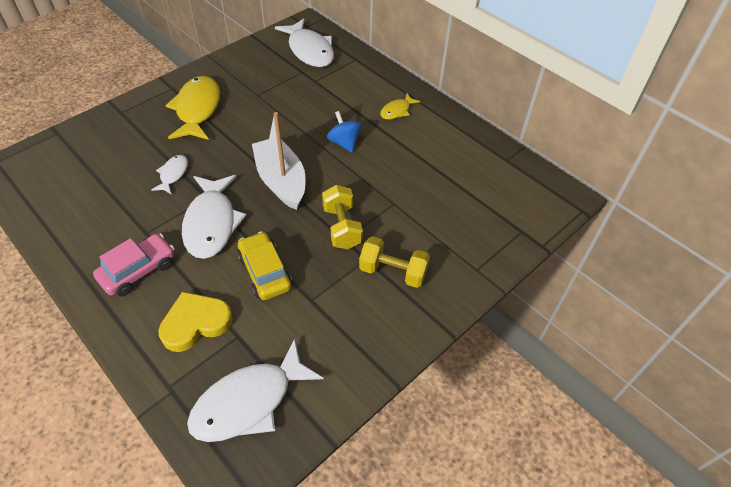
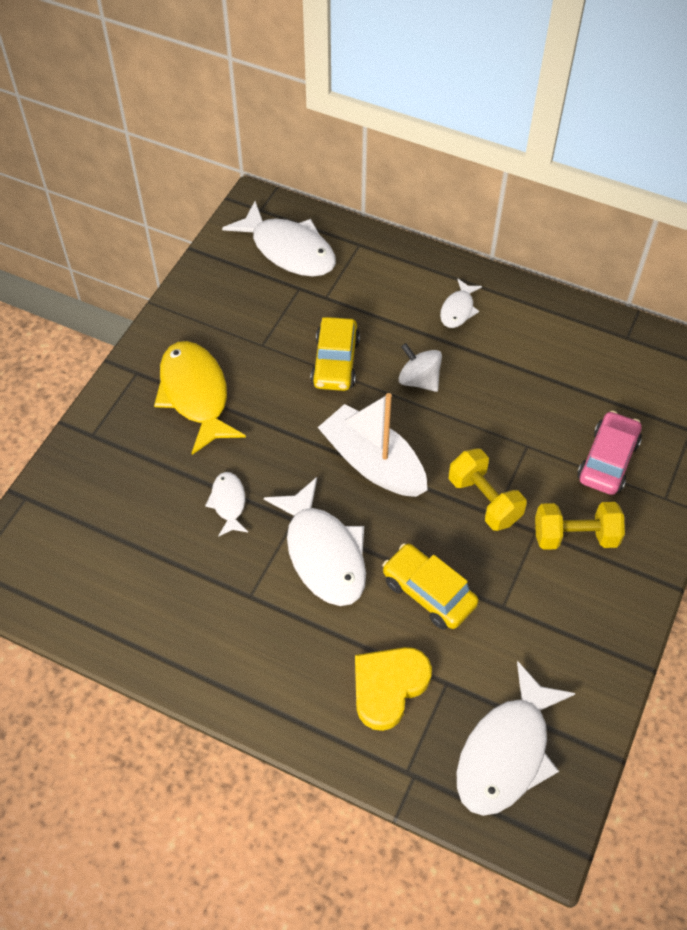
camera: 20 degrees left, 5 degrees up
(138, 270) = (275, 648): pink car -> pink car (607, 460)
(296, 117) = (335, 362): none -> yellow car
(344, 143) = (419, 380): blue spinning top -> white spinning top
(397, 111) = (458, 310): yellow fish -> white fish

